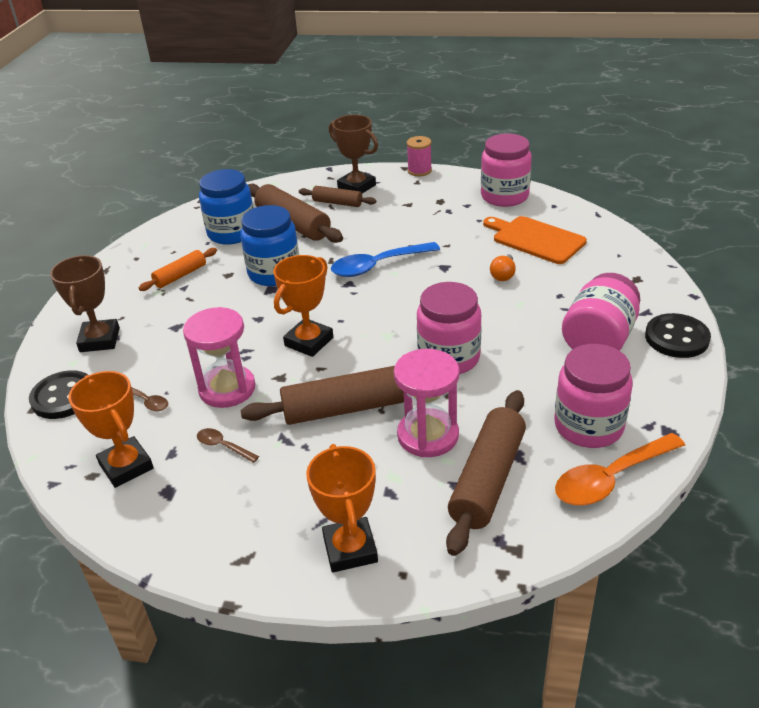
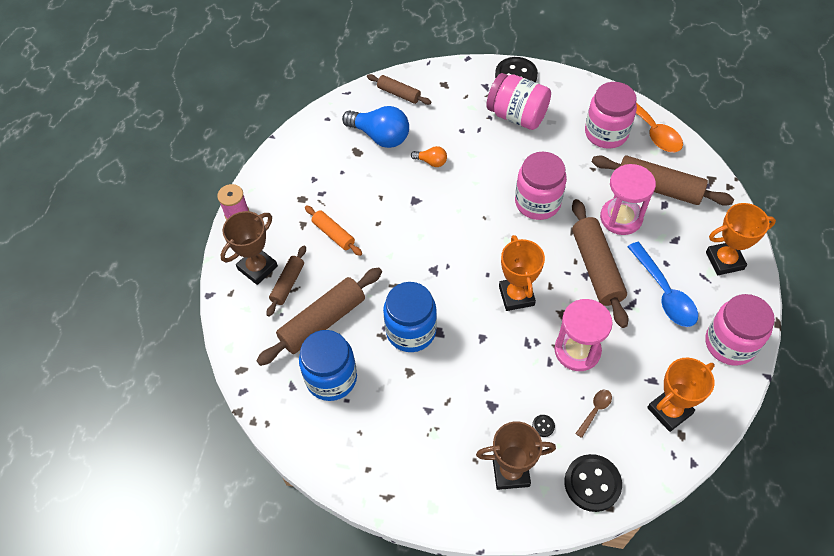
camera: 90 degrees left, 20 degrees up
(141, 362) = (543, 426): none -> black button
(180, 276) = (407, 416): orange rolling pin -> orange rolling pin (333, 234)
(223, 446) = (642, 345): brown spoon -> none
(309, 342) = (516, 296): orange trophy -> orange trophy turned 45 degrees clockwise
(377, 266) = (408, 248): blue spoon -> blue spoon (664, 293)
(504, 196) = (304, 150): pink jar -> pink jar (730, 343)
(535, 239) = (380, 136): orange cutting board -> blue light bulb
(607, 247) = (399, 94): none -> brown rolling pin

